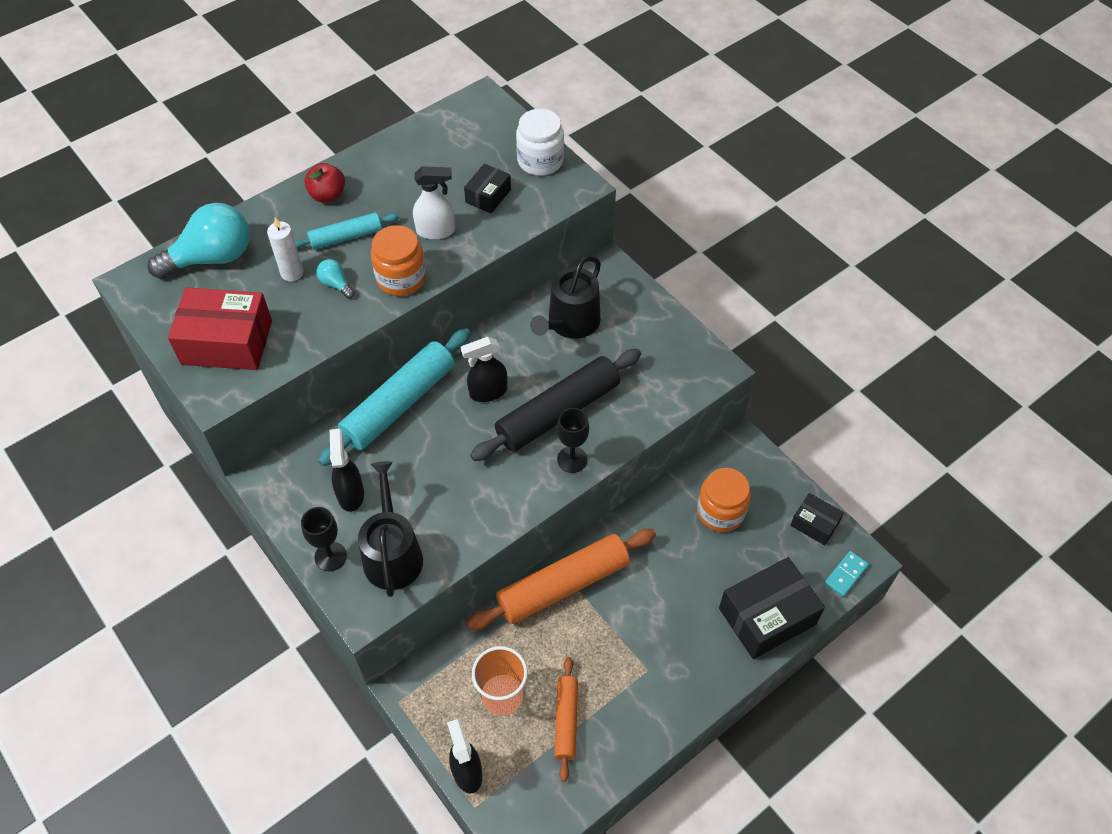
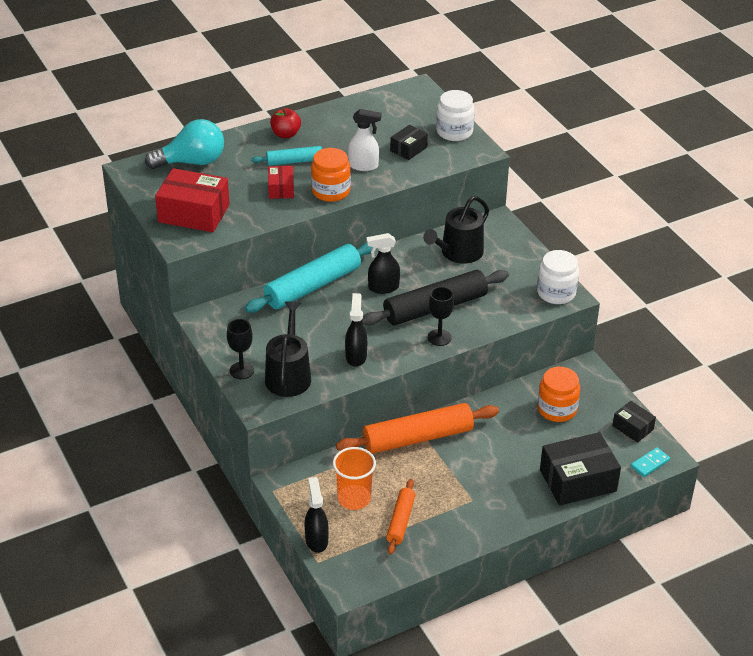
camera: 10 degrees right, 15 degrees down
(292, 273) = (249, 178): white candle -> none
(336, 284) = (281, 189): turquoise light bulb -> red box
(350, 494) = (264, 335): black spray bottle -> black spray bottle (356, 356)
(700, 365) = (556, 293): none -> white jar

